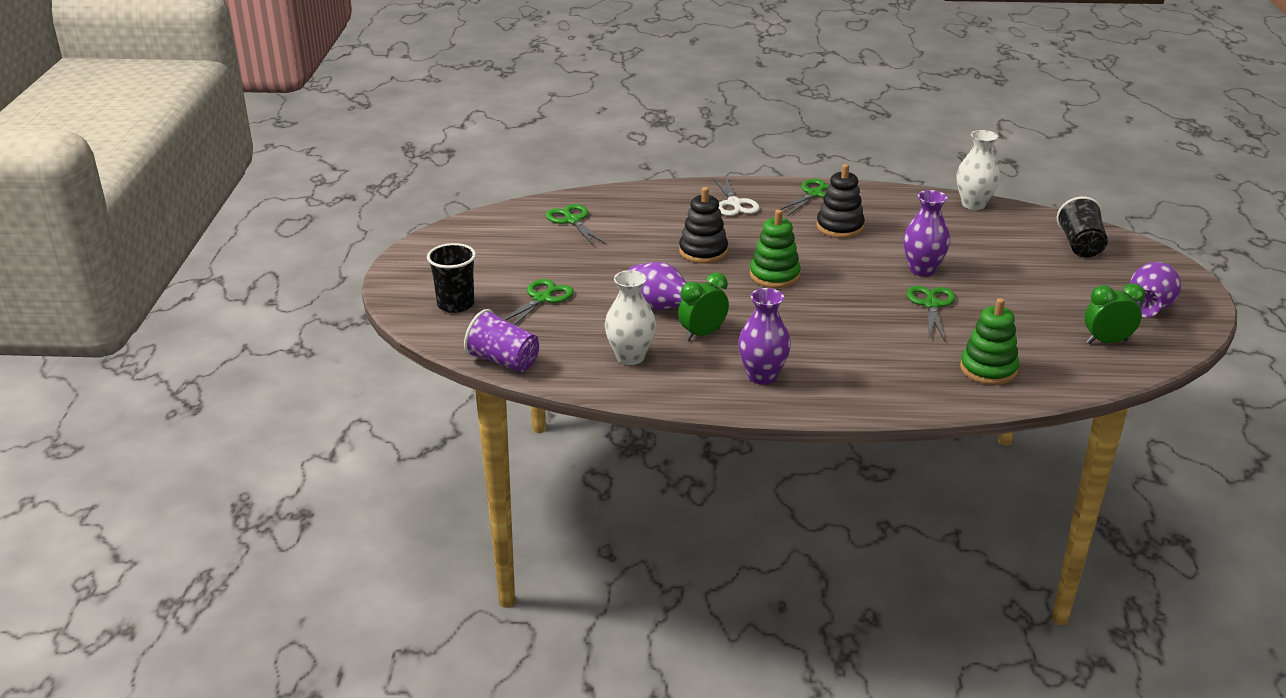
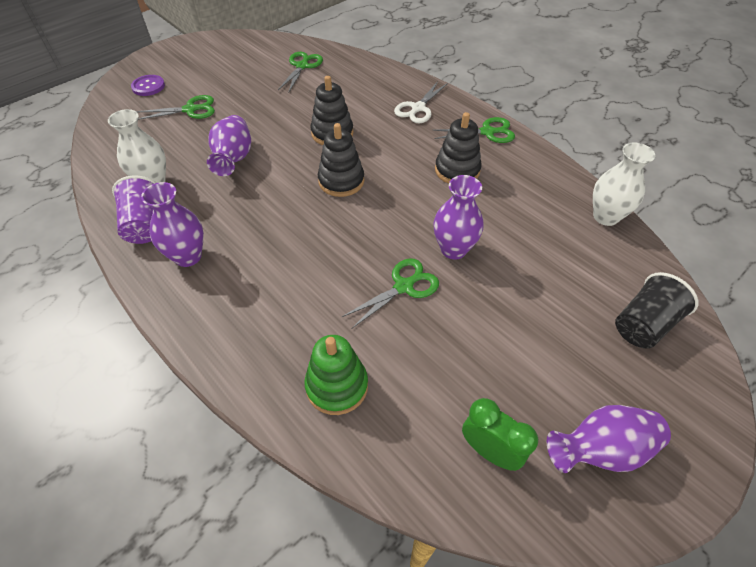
camera: 45 degrees right, 20 degrees up
(455, 304) = (148, 86): black cup -> purple button
(503, 361) = (97, 139): purple cup -> purple cup (145, 225)
(702, 334) = (218, 196): green clock -> none
(774, 275) = (341, 181): green stacking toy -> black stacking toy

